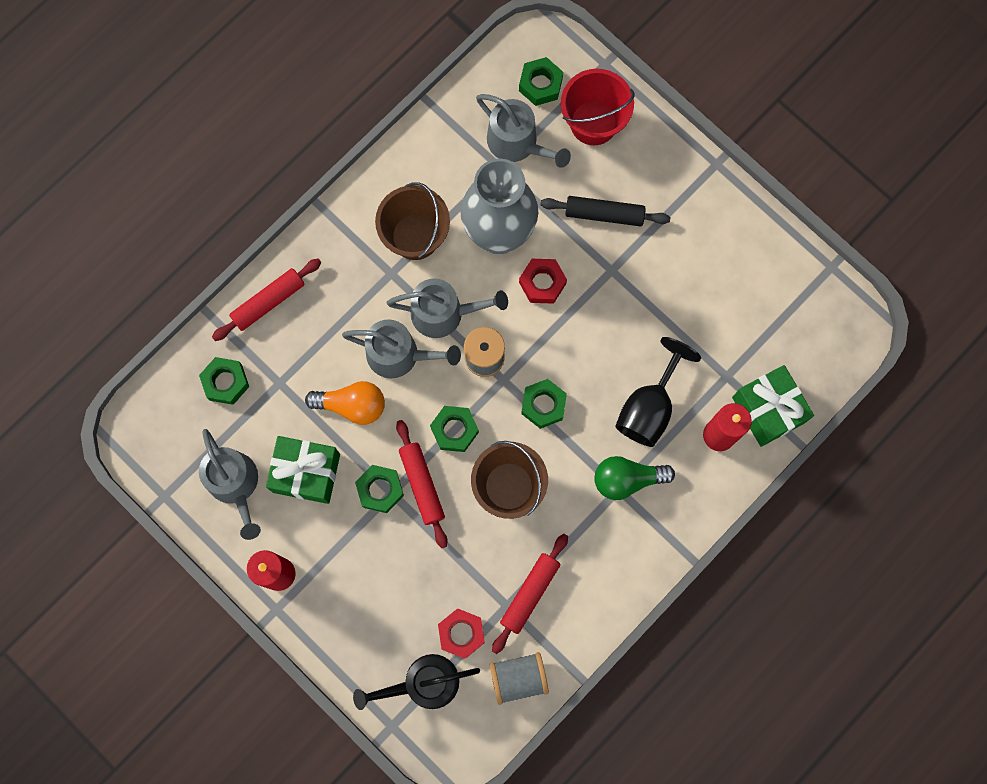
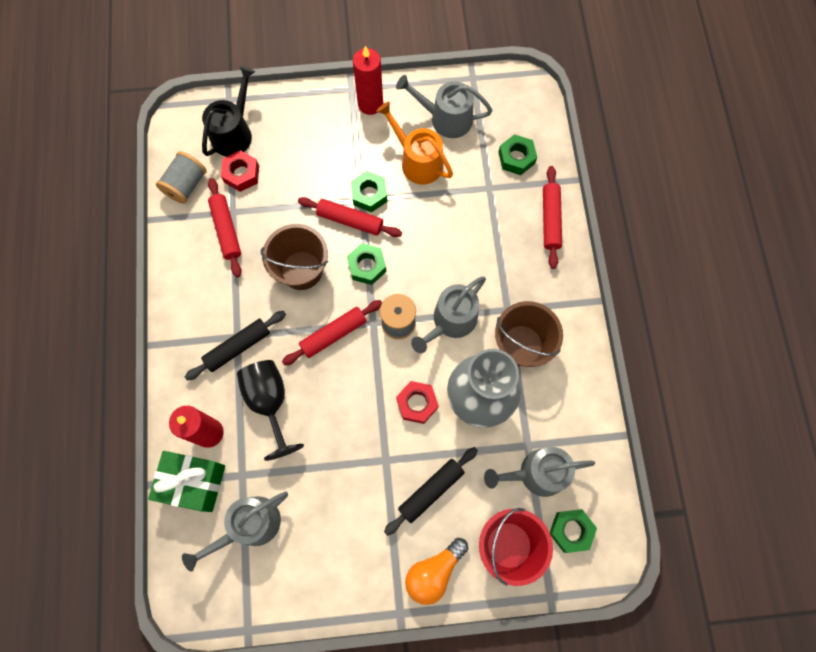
camera: 130 degrees right, 5 degrees down
(306, 473) = (417, 161): green gift -> orange watering can
(352, 405) = (437, 218): orange light bulb -> orange light bulb (434, 572)
(399, 354) = (446, 271): grey watering can -> grey watering can (250, 525)
(543, 405) = (333, 334): green nut -> red rolling pin
(627, 479) = (238, 347): green light bulb -> black rolling pin

